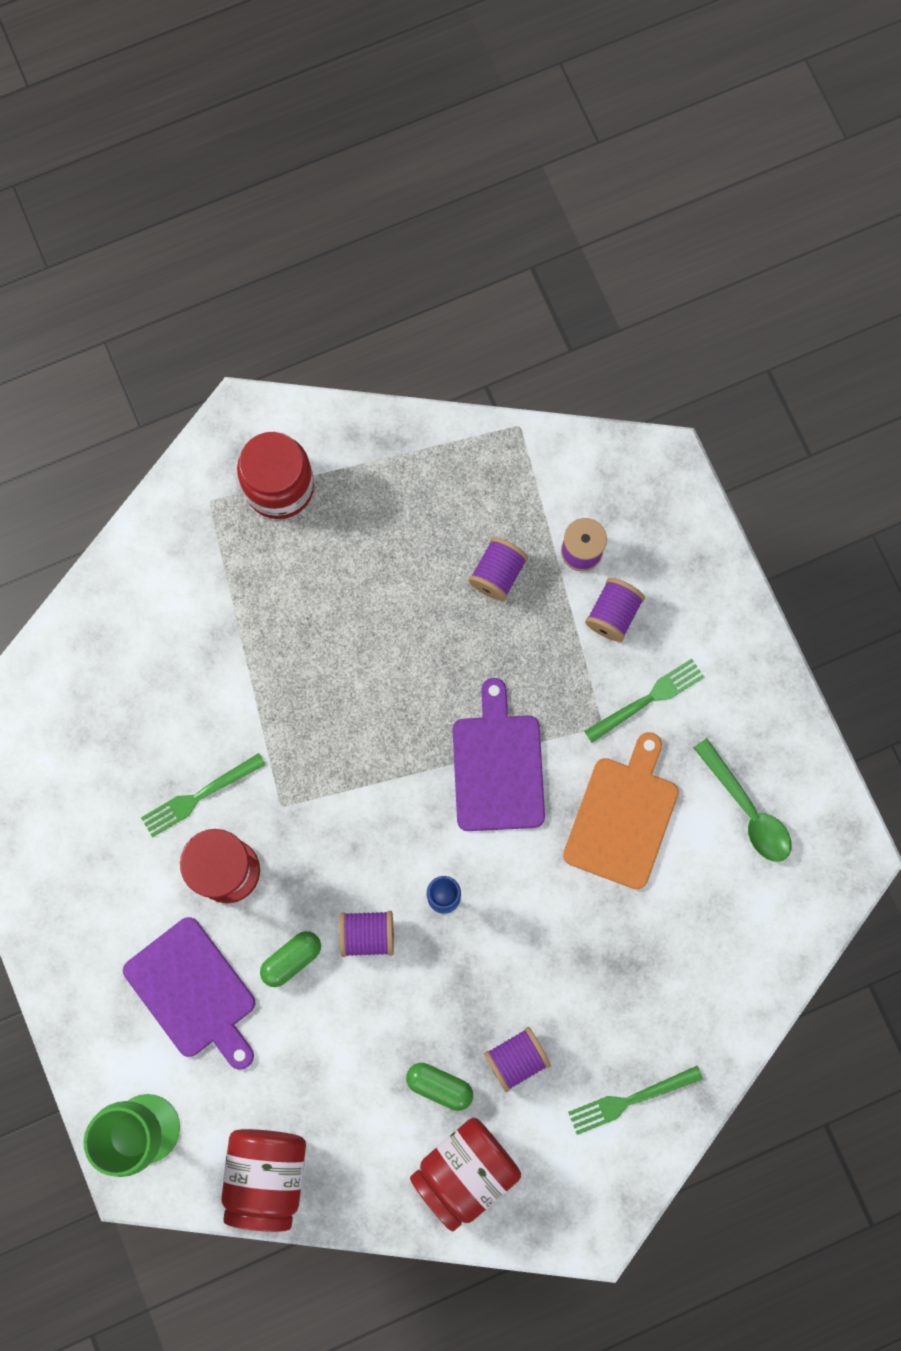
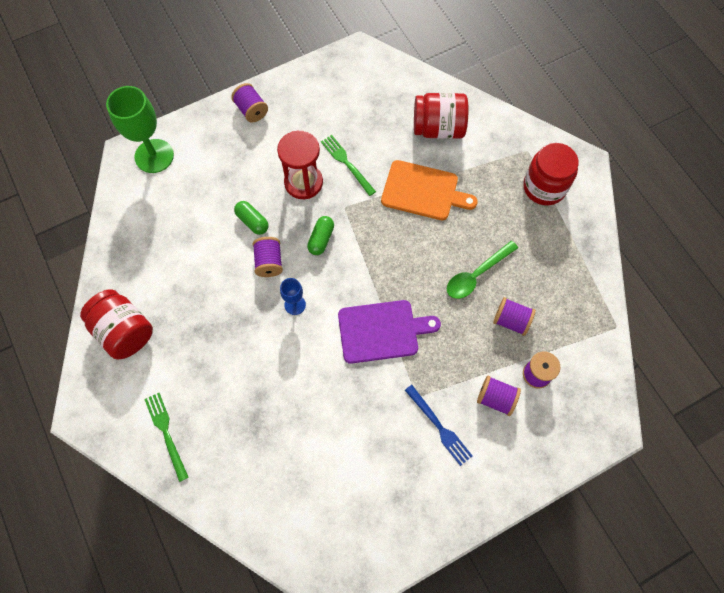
camera: 85 degrees right, 10 degrees down
(193, 992) = (231, 172): purple cutting board -> none
(267, 1174) = (126, 220): red jar -> red jar (438, 128)
(439, 1085) = (176, 312): green capsule -> green capsule (321, 239)
(516, 1058) = (193, 357): purple spool -> purple spool (251, 110)
(623, 817) = (355, 415): orange cutting board -> orange cutting board (423, 191)
(648, 699) = (439, 427): green fork -> blue fork
(747, 810) = (368, 503): green spoon -> green spoon (476, 275)

